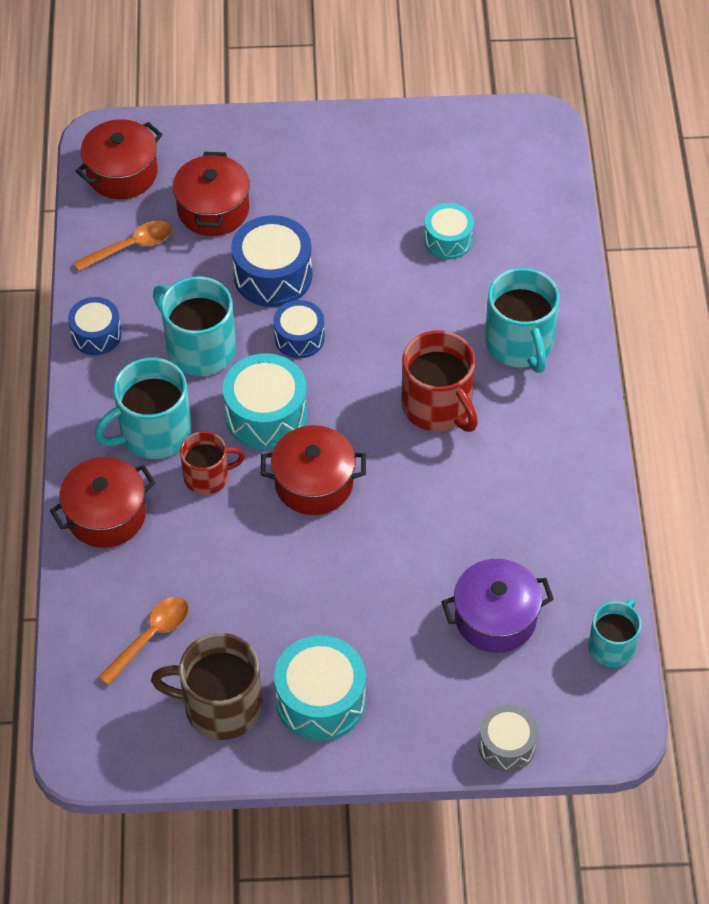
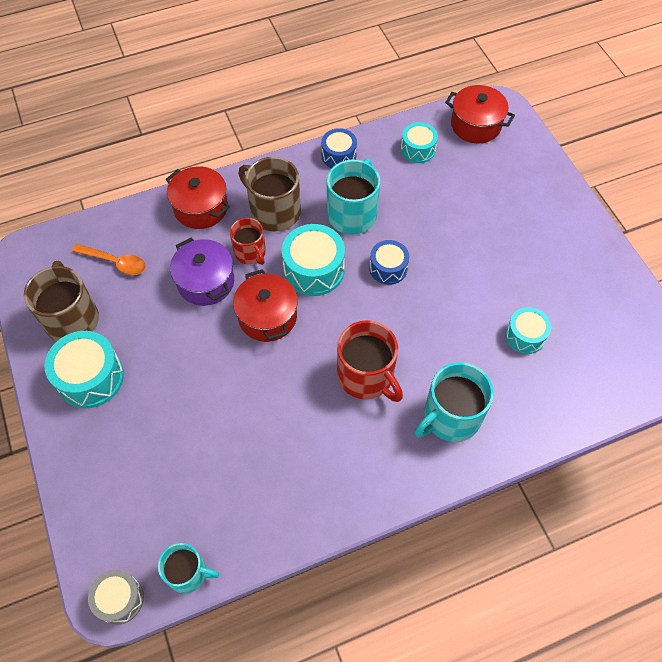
camera: 70 degrees right, 5 degrees up
(130, 247) = (418, 149): orange spoon -> turquoise drum
(154, 432) = (274, 211): turquoise mug -> brown mug
(213, 209) = (473, 183): red pot -> none
(273, 275) = (434, 235): blue drum -> none
(438, 406) = (366, 376): red mug -> red mug turned 75 degrees counterclockwise
(495, 618) = (189, 475): purple pot -> purple pot (206, 282)
(506, 745) = (79, 516): grey drum -> grey drum (119, 599)

